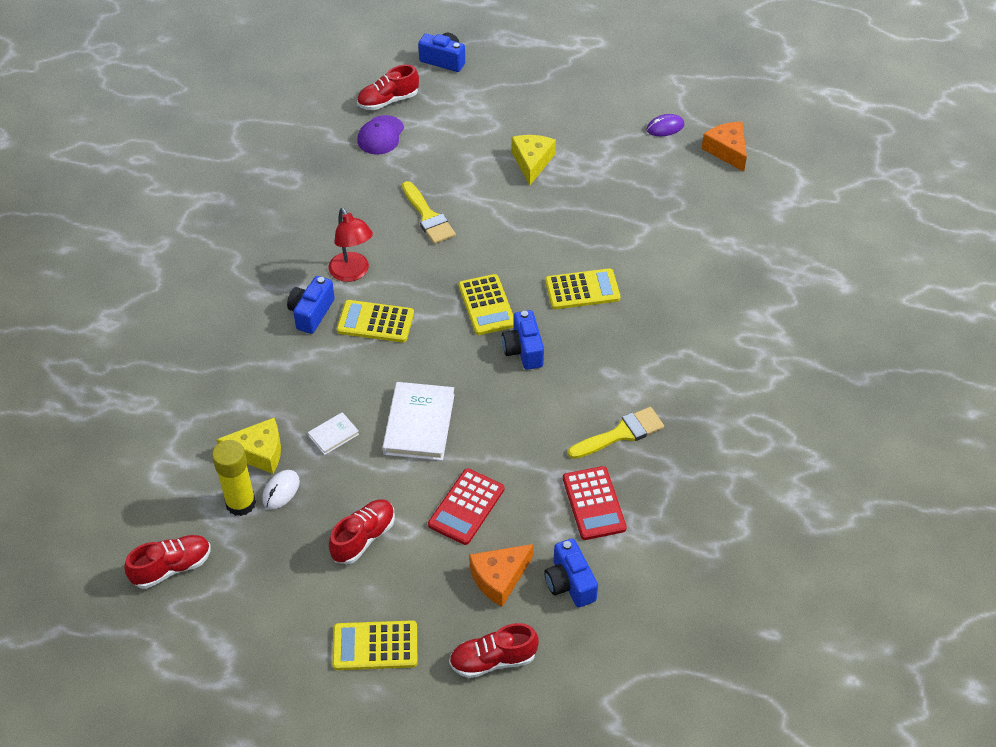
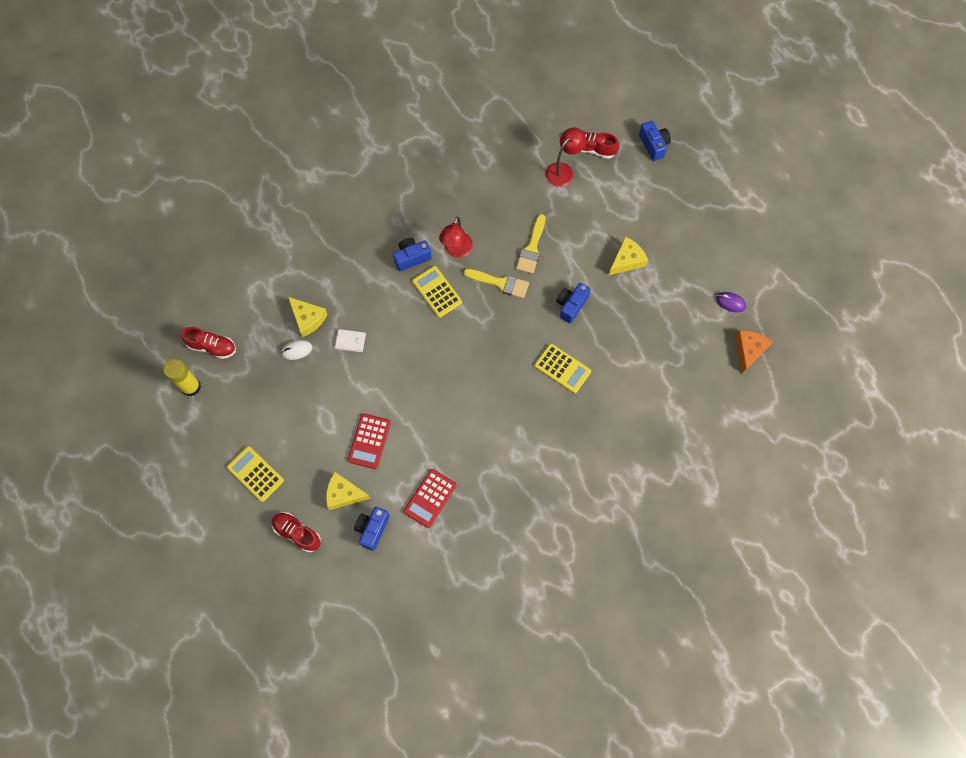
camera: 45 degrees right, 20 degrees up
(241, 503) = (273, 340): yellow glue stick -> yellow glue stick (191, 387)
(363, 538) = (307, 412): red shoe -> none
(381, 135) = (563, 170): purple cap -> red lamp
(419, 424) = (396, 373): white book -> none
(466, 507) = (369, 441): red calculator -> red calculator turned 60 degrees counterclockwise
(486, 305) = (502, 332): yellow calculator -> none
(499, 578) = (344, 494): orange cheese -> yellow cheese
(523, 350) = (492, 377): blue camera -> blue camera (571, 305)
(621, 434) = (486, 473): yellow brush -> yellow brush (500, 283)

